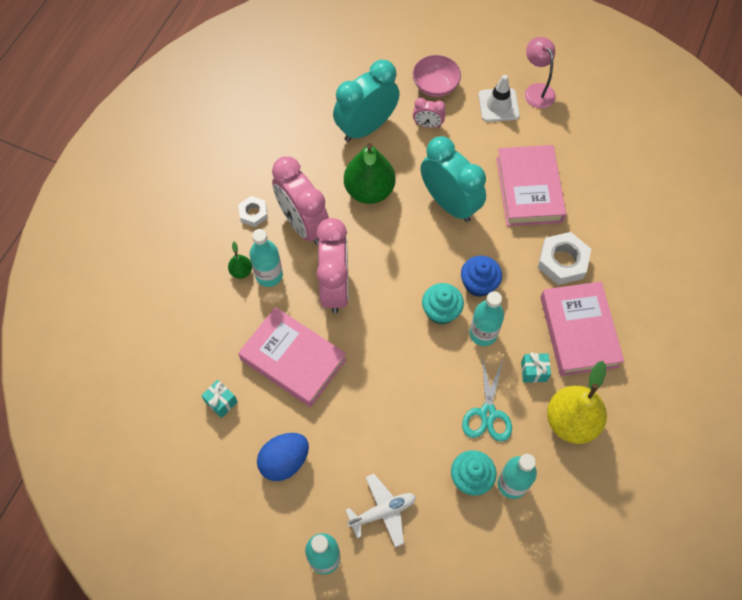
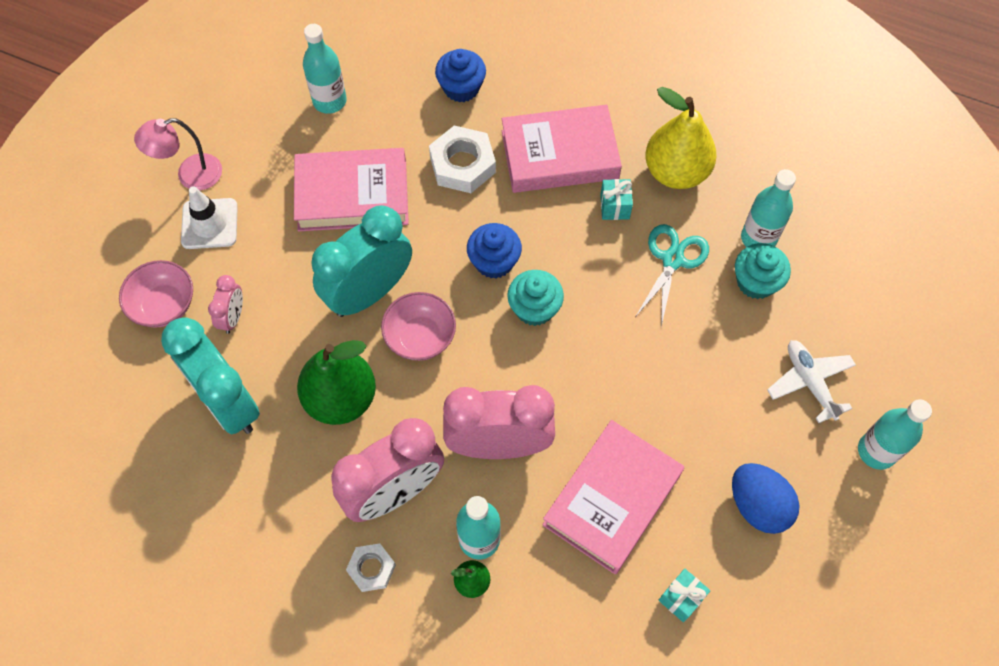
camera: 90 degrees left, 0 degrees up
(415, 236) = (420, 337): none -> pink bowl
(483, 333) = (565, 260): turquoise bottle -> turquoise bottle (329, 101)
(487, 413) = (672, 260): turquoise scissors -> turquoise scissors turned 75 degrees counterclockwise
(635, 260) = (461, 88): none -> blue cupcake

